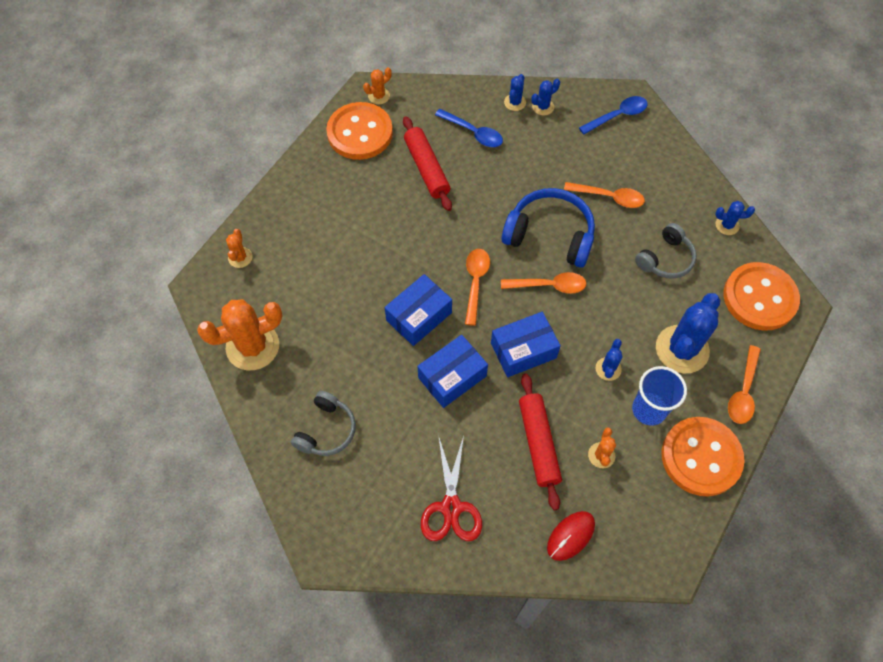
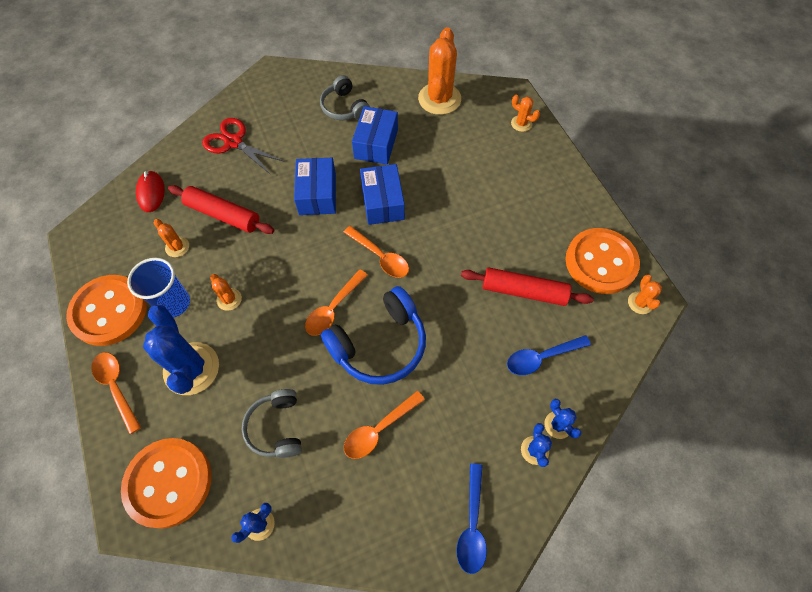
camera: 125 degrees right, 0 degrees up
(523, 350) = (296, 251): blue box -> blue box (376, 144)
(608, 369) = (229, 299): blue cactus -> orange cactus

